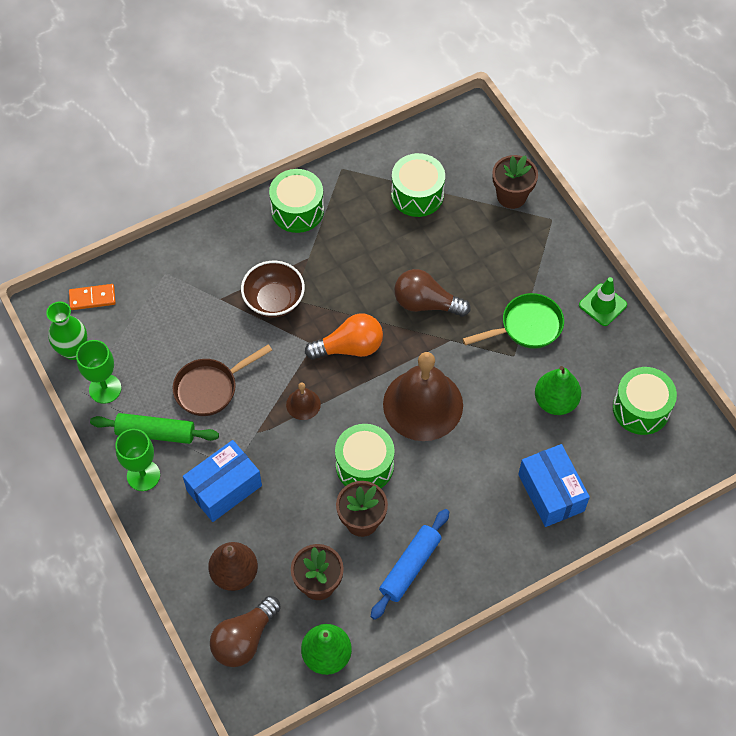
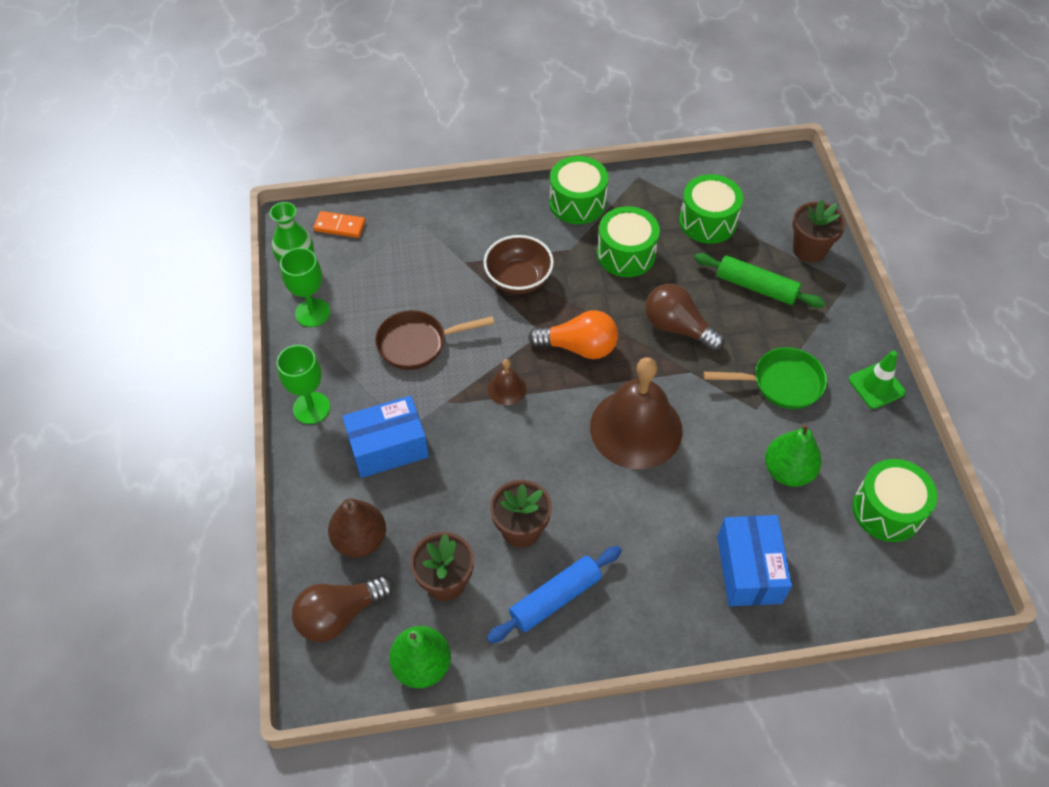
camera: 20 degrees right, 5 degrees down
(155, 433) = (343, 370): green rolling pin -> green rolling pin (756, 287)
(364, 466) = (547, 472): green drum -> green drum (626, 254)

